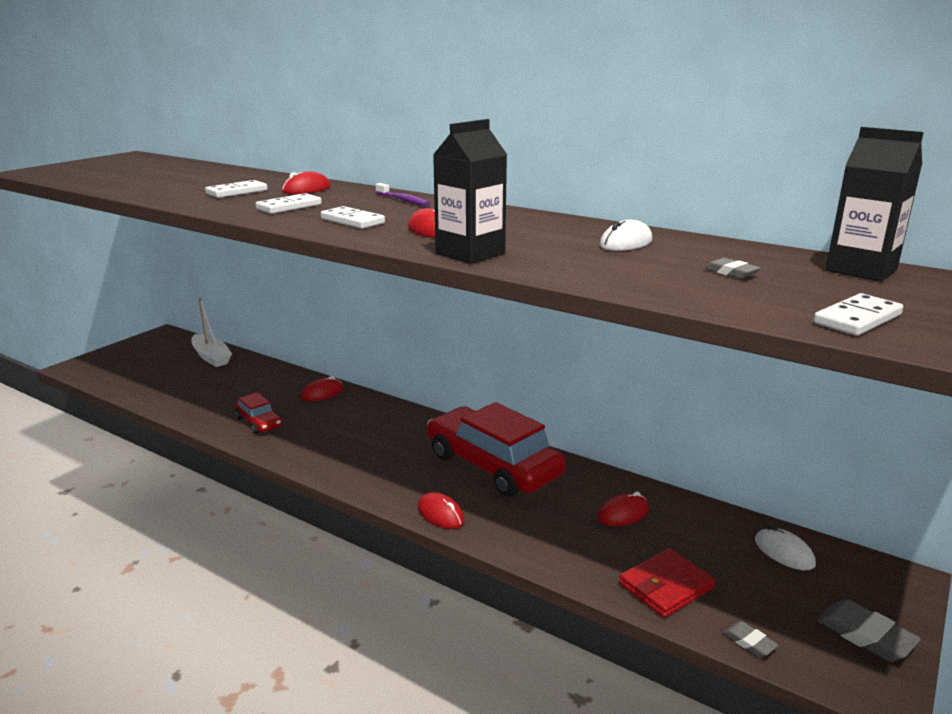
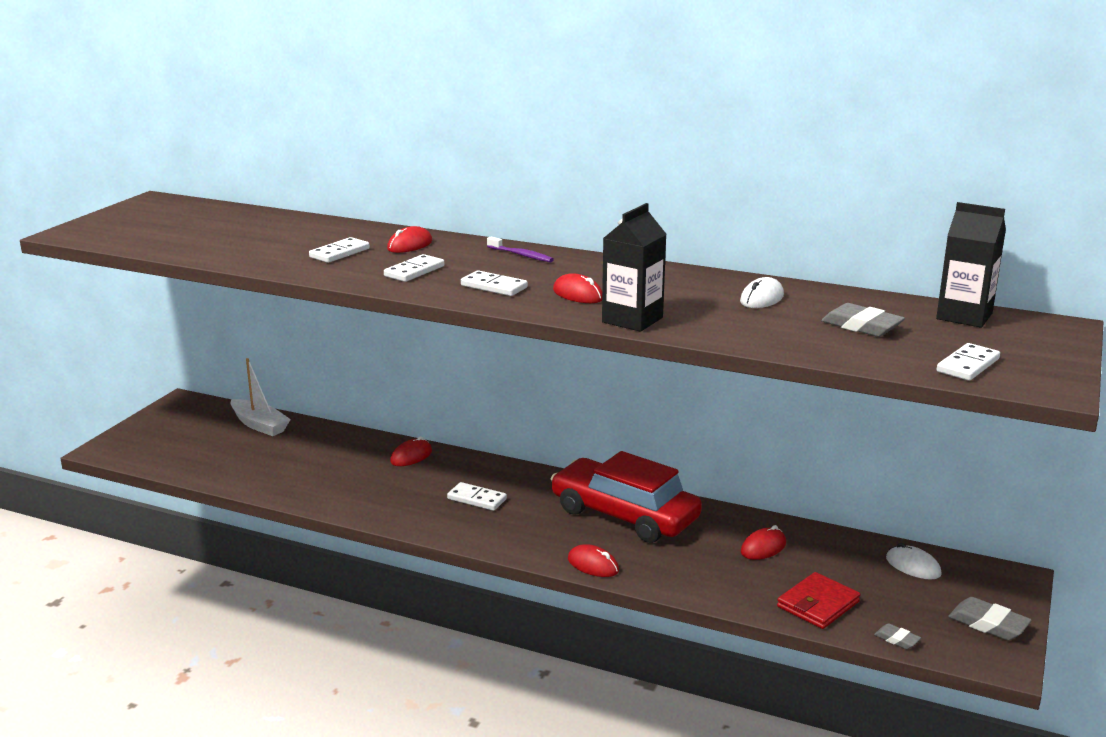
camera: 10 degrees left, 0 degrees up
(258, 422) = (359, 493): red car -> none
(360, 437) = (477, 499): none -> white domino
(731, 272) = (861, 326): grey eraser -> grey eraser, size x1.76

